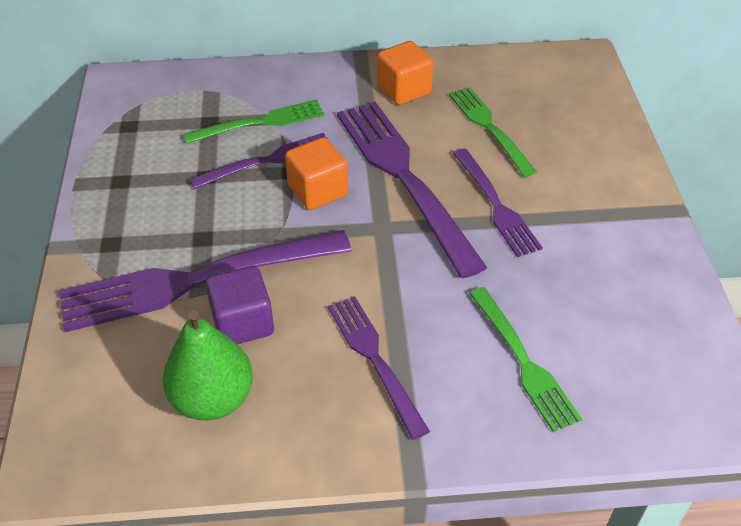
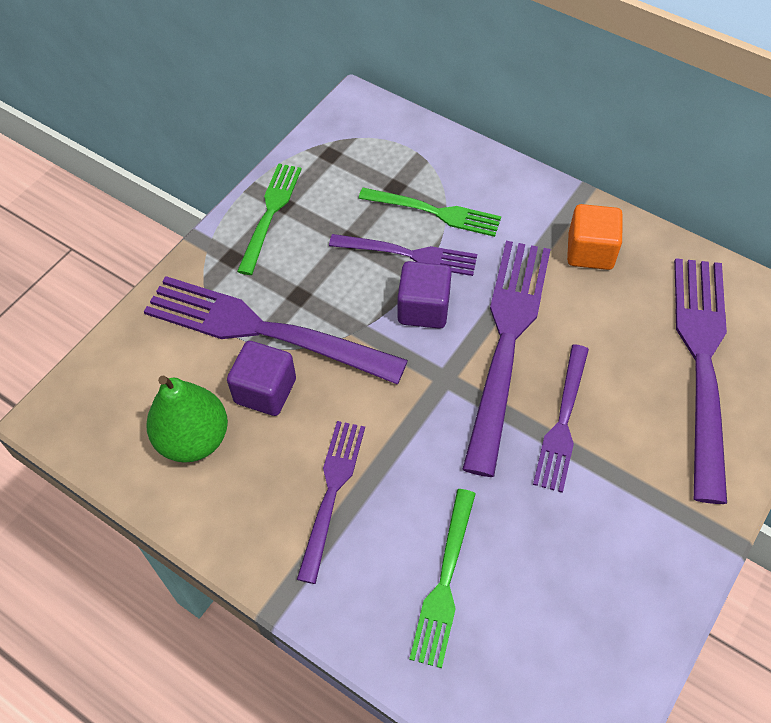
camera: 40 degrees right, 10 degrees up
(318, 191) = (423, 309): orange cube -> purple cube
(489, 127) = (633, 339): green fork -> green fork (270, 213)
(546, 117) = (701, 361): none -> purple fork

